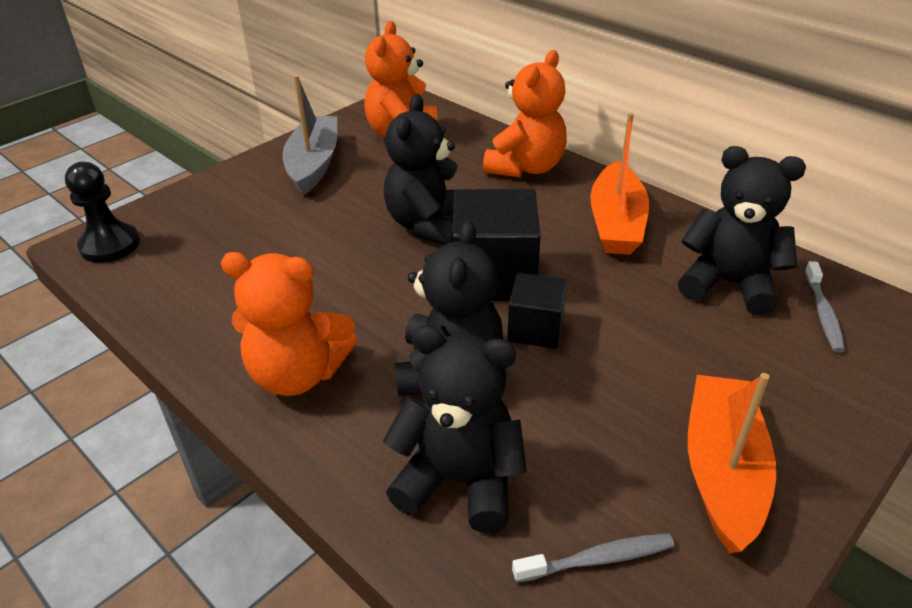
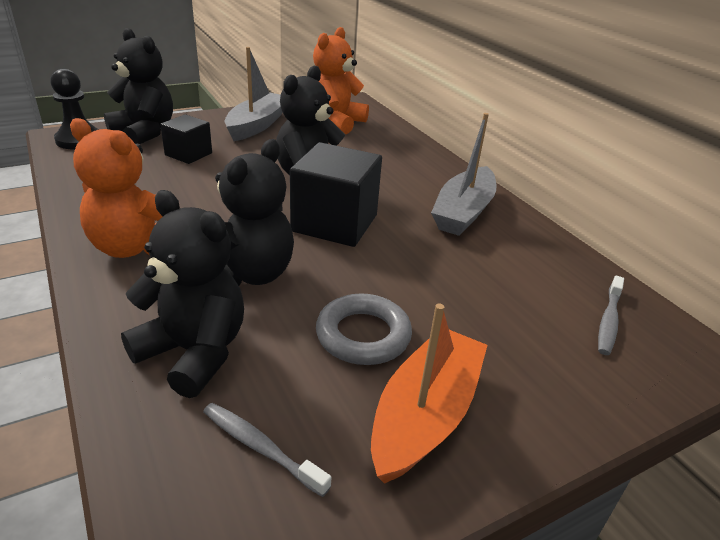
camera: 15 degrees right, 5 degrees down
(526, 167) = (416, 161): orange teddy bear -> none
(535, 329) = (340, 265): black cube -> black cube (188, 154)
(597, 559) = (260, 447): grey toothbrush -> grey toothbrush turned 150 degrees counterclockwise
(611, 404) = (363, 335): none -> grey ring
(616, 223) = (463, 212): orange boat -> grey boat
(728, 284) = (532, 277): black teddy bear -> black teddy bear (144, 133)

